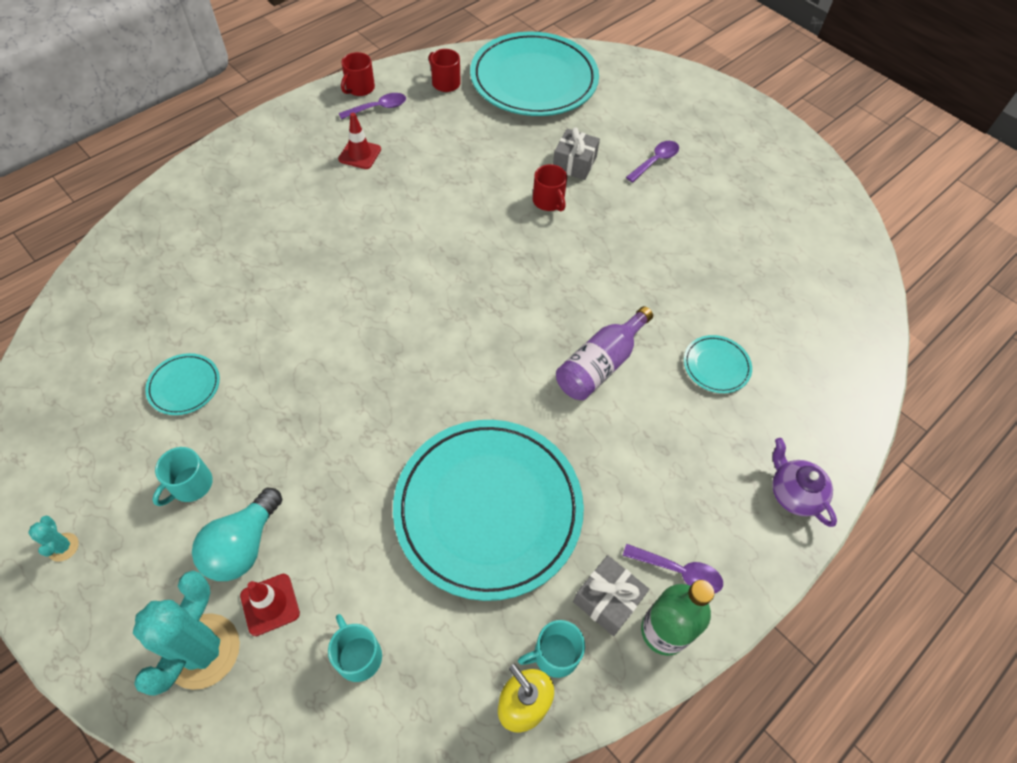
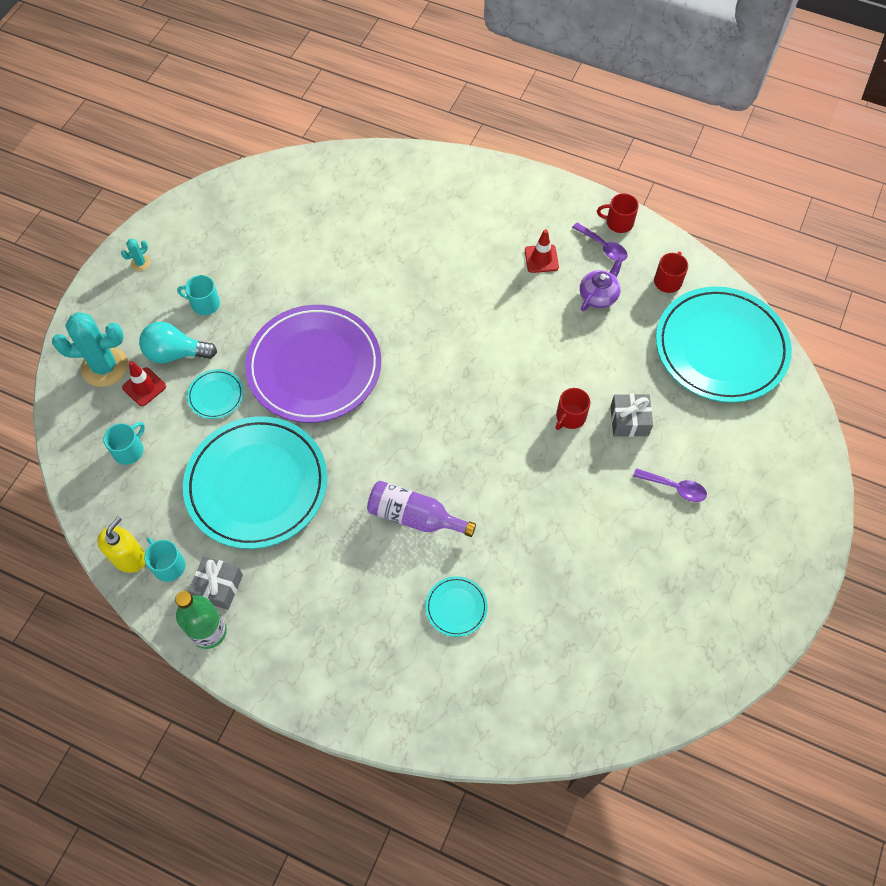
camera: 70 degrees right, 5 degrees up
(184, 386) = (273, 261): turquoise plate -> turquoise plate (216, 395)
(362, 393) = (314, 367): none -> purple plate
(679, 571) = (257, 629): purple spoon -> none
(793, 493) = (358, 700): purple teapot -> purple teapot (598, 295)

